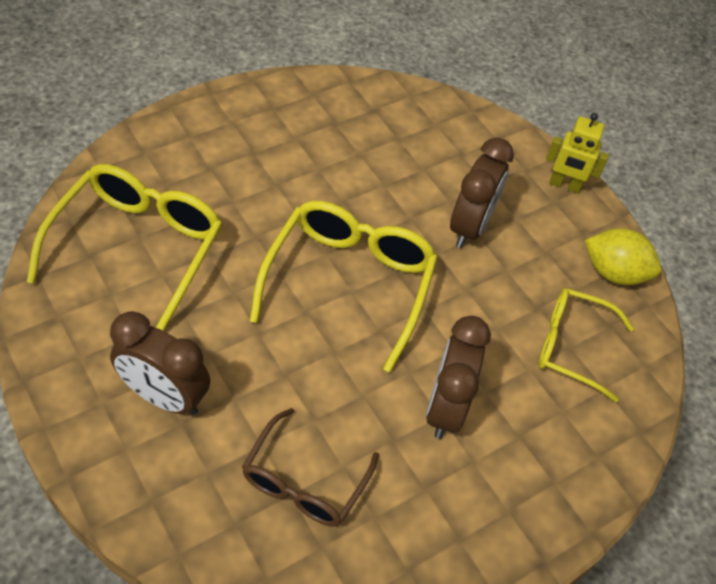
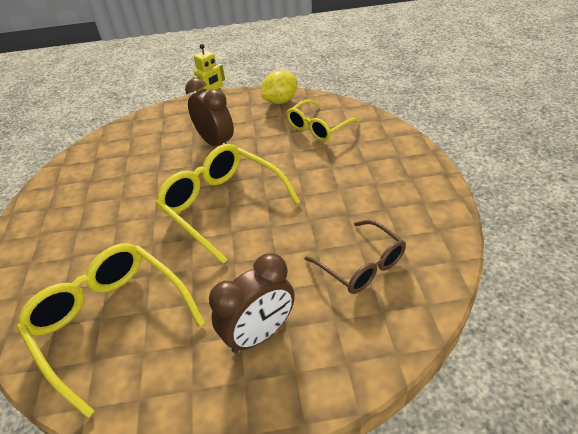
camera: 55 degrees left, 10 degrees down
(445, 407) = (334, 185): brown clock -> none

